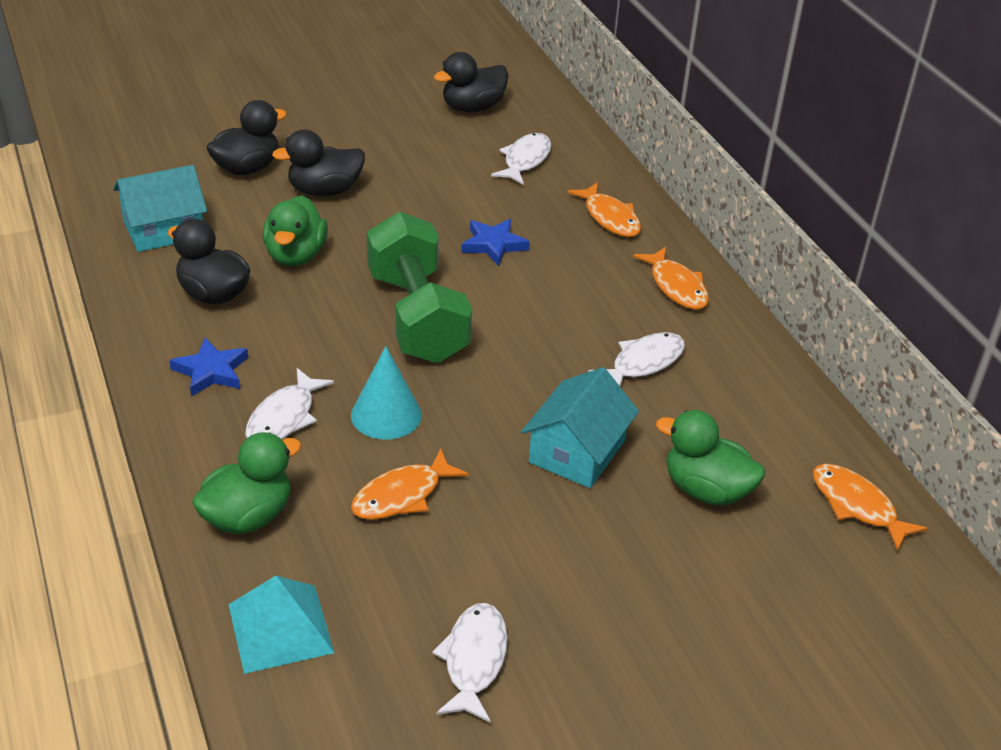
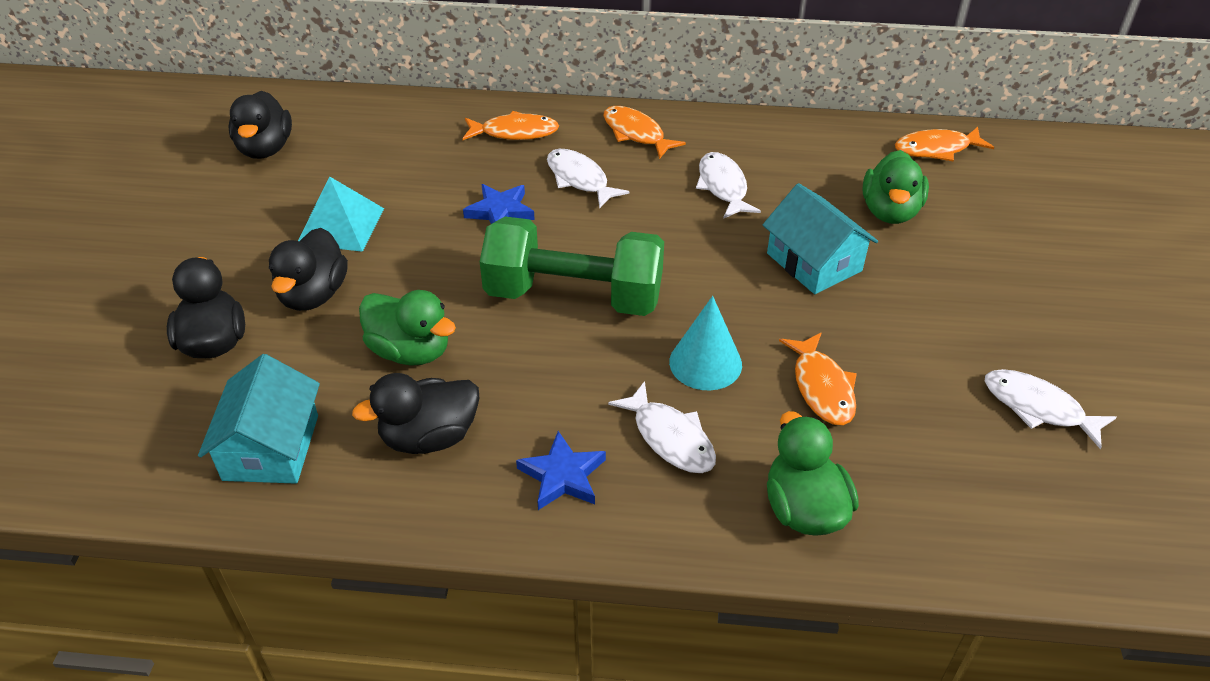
camera: 60 degrees left, 5 degrees up
(280, 628) = (965, 527): turquoise pyramid -> turquoise pyramid (341, 226)
(525, 160) = (385, 147): white fish -> white fish (579, 179)
(676, 287) = (636, 133): orange fish -> orange fish turned 135 degrees counterclockwise
(706, 490) = (890, 211): green duck -> green duck turned 45 degrees counterclockwise

